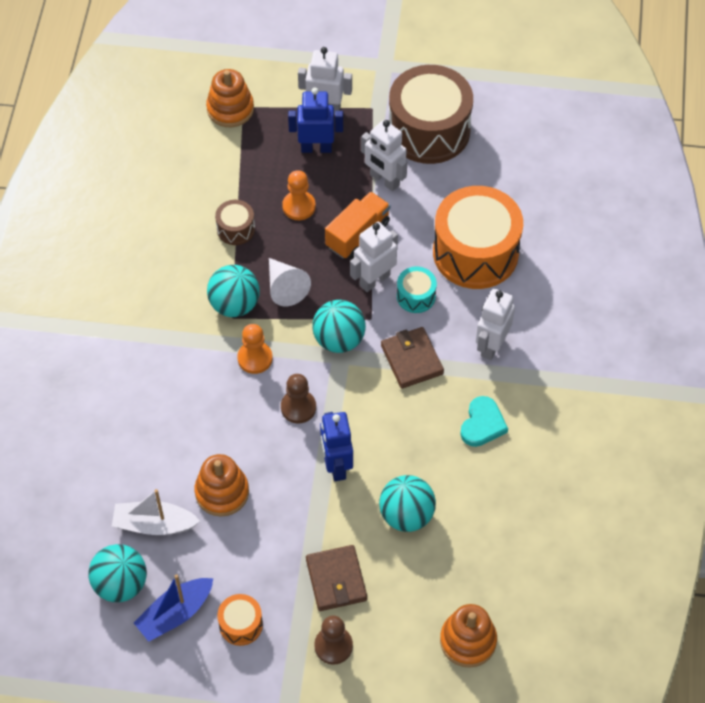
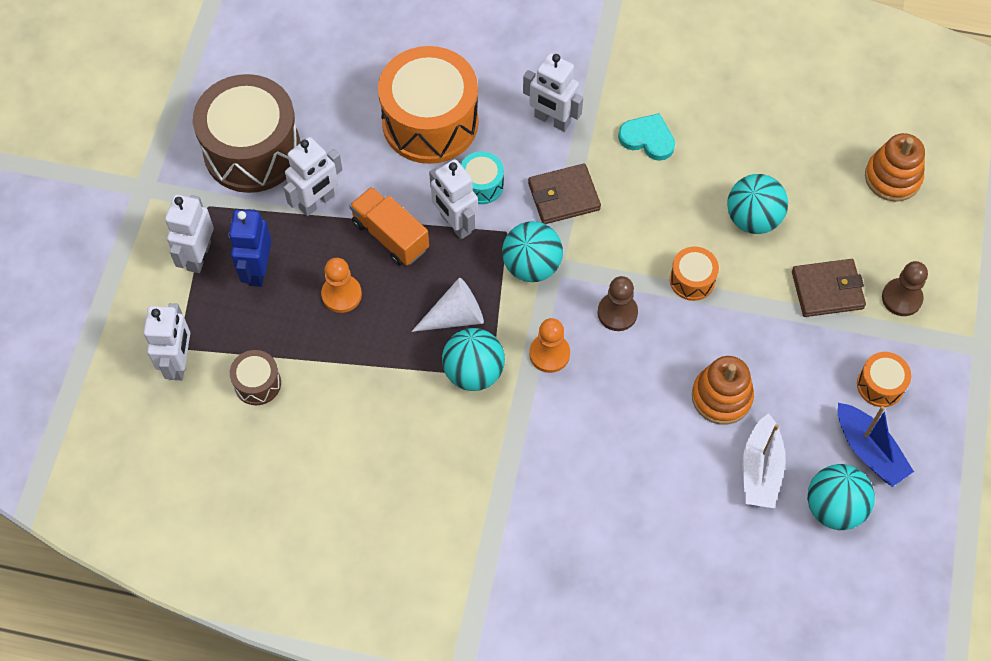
camera: 85 degrees left, 5 degrees up
(230, 109) = (179, 363): orange stacking toy -> white robot
(236, 229) = (365, 365): brown drum -> brown drum (257, 383)
(336, 465) = (692, 280): blue robot -> orange drum

